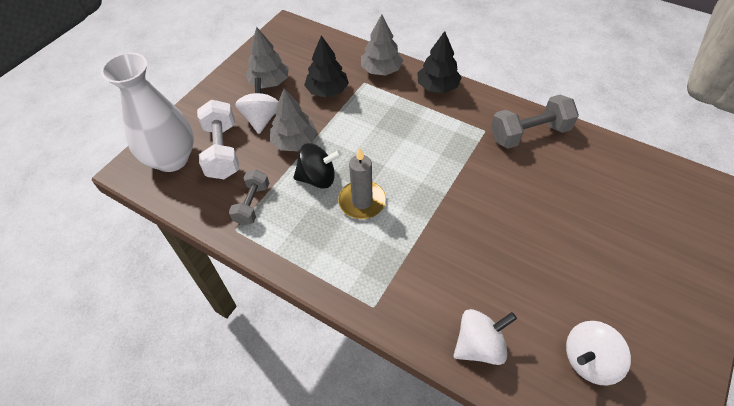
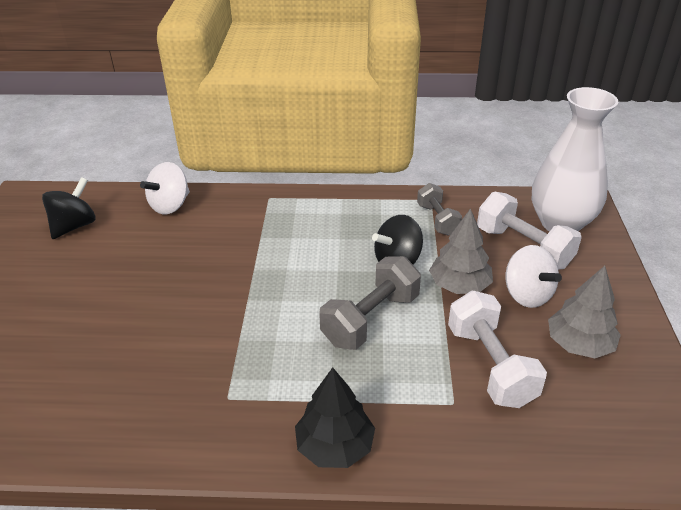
camera: 150 degrees right, 15 degrees down
(327, 91) = (490, 365): black tree -> white dumbbell
(362, 202) = (333, 259): grey candle -> none
(381, 70) = (446, 439): grey tree -> none
(529, 134) = (158, 419): grey dumbbell -> grey dumbbell (370, 319)
(589, 360) = (74, 226): white spinning top -> black spinning top

